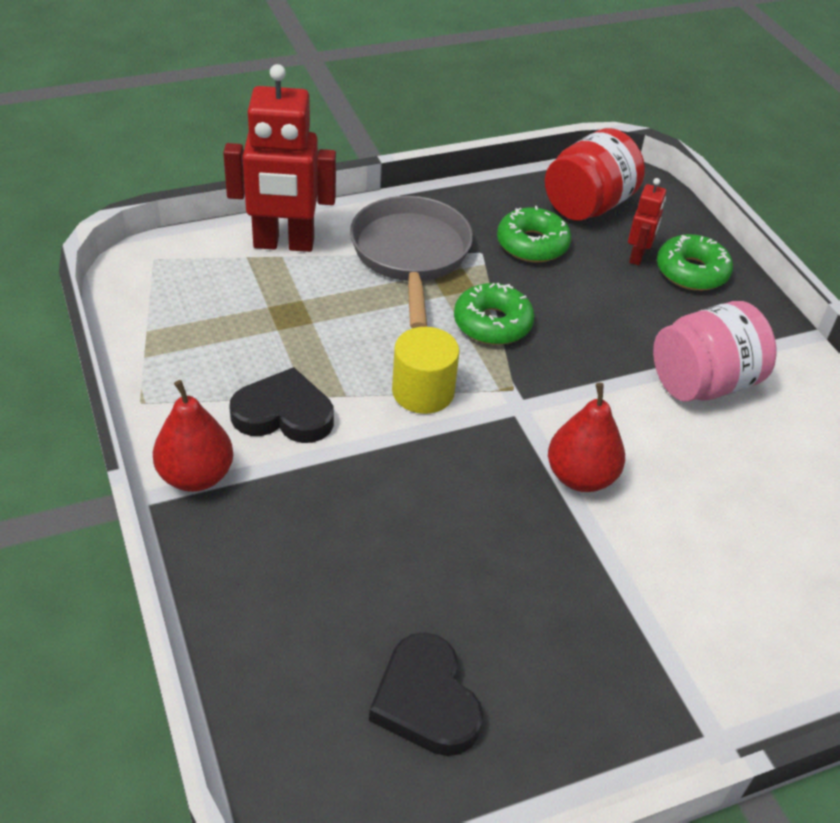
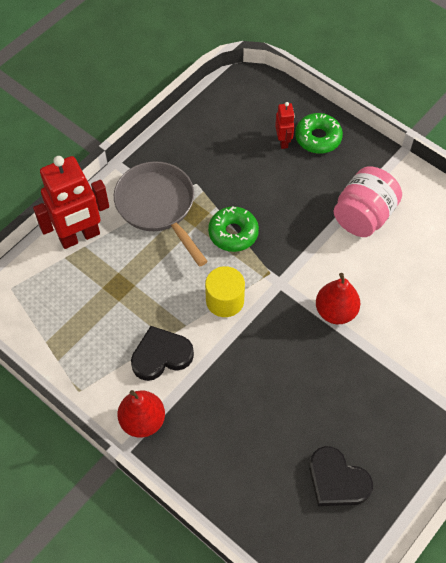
camera: 25 degrees left, 15 degrees up
(532, 244) = (221, 162): green donut -> none
(588, 206) = (235, 115): red jar -> none

